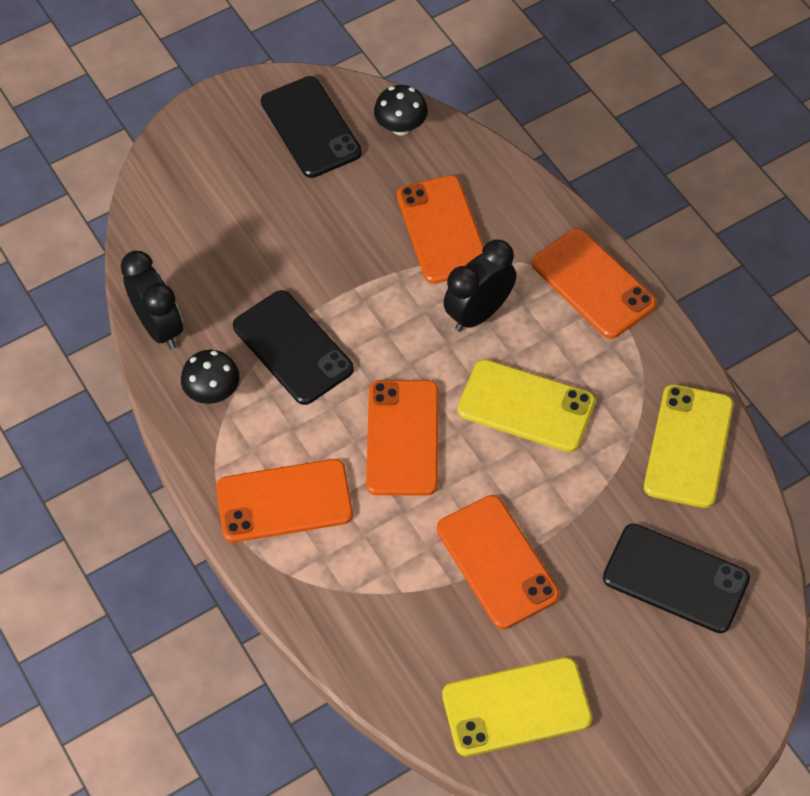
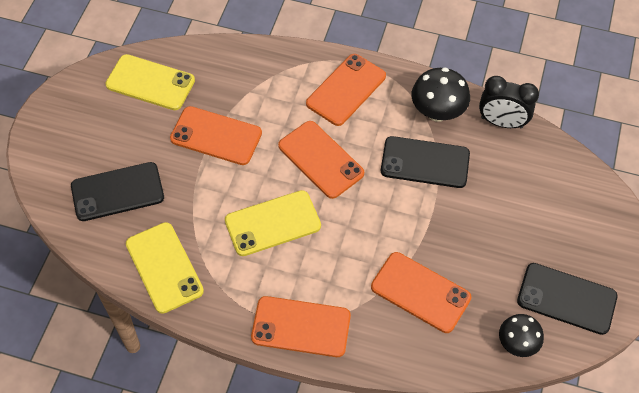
camera: 135 degrees right, 0 degrees up
(213, 392) = (437, 112): black mushroom -> black mushroom, size x1.50
(479, 313) = (348, 257): black clock -> none
(516, 707) = (150, 83): yellow phone -> yellow phone turned 75 degrees clockwise

